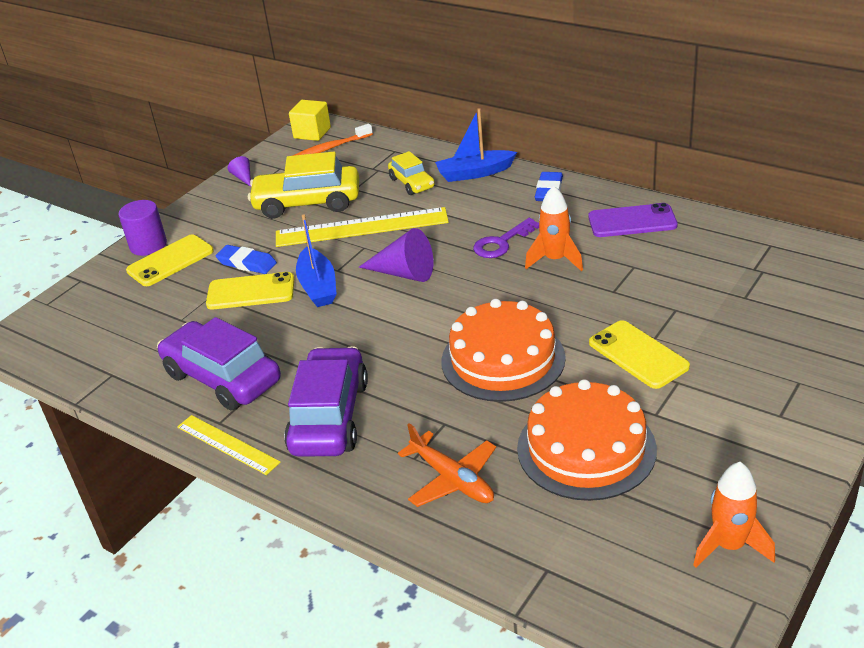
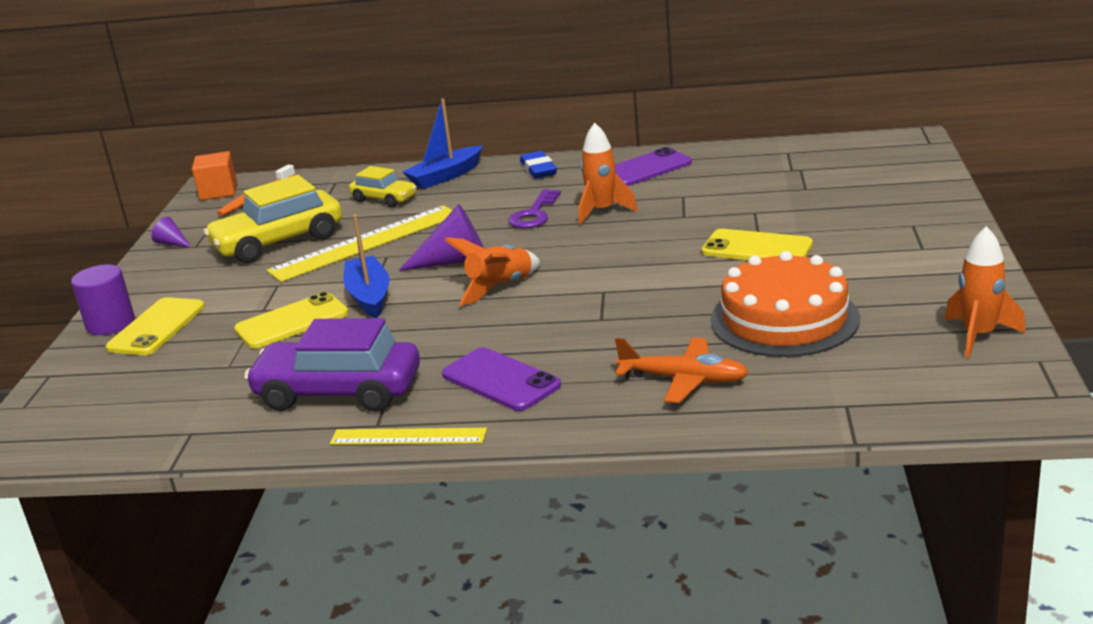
camera: 30 degrees left, 10 degrees down
(246, 263) = (259, 303): blue eraser -> none
(312, 133) = (218, 192): yellow cube -> orange cube
(318, 287) = (369, 296): blue boat -> blue boat turned 150 degrees counterclockwise
(329, 416) = (500, 380): purple car -> purple phone
(410, 316) = (500, 287): none -> orange rocket
(503, 359) = (633, 288): orange cake -> none

